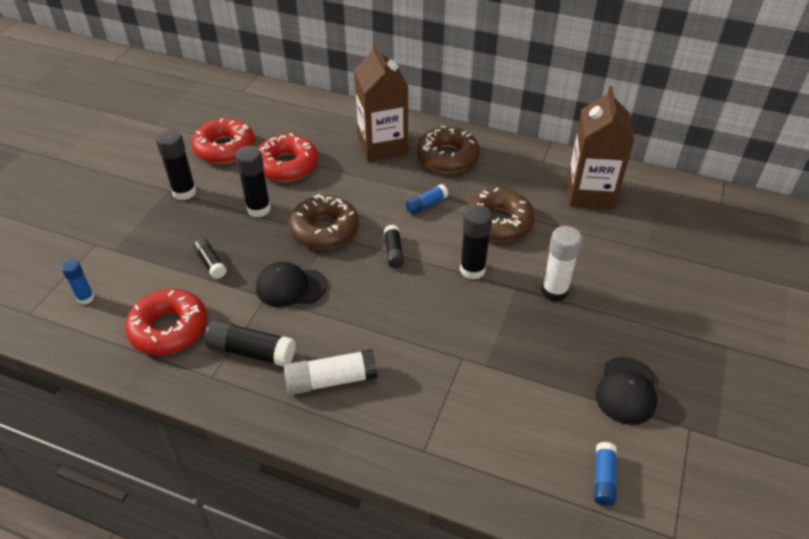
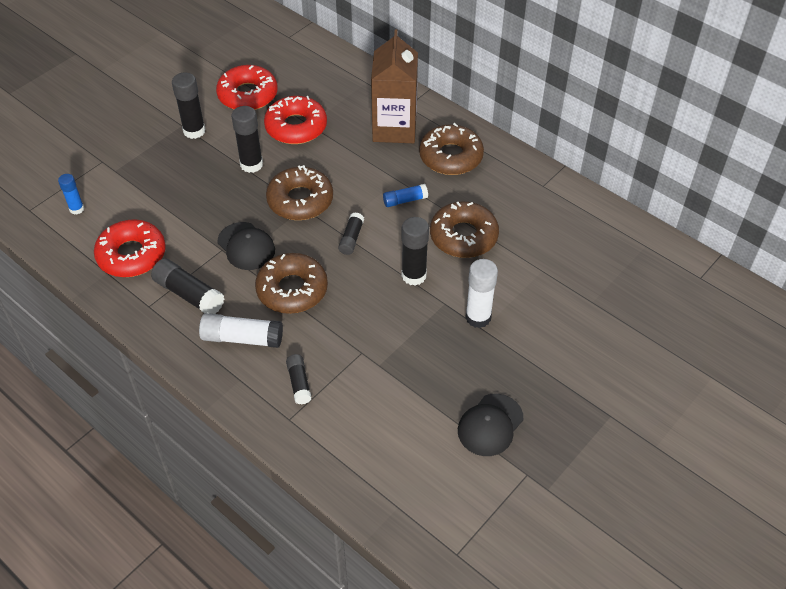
camera: 20 degrees right, 5 degrees up
(211, 263) = (189, 205): black glue stick -> black glue stick (299, 383)
(290, 287) = (246, 246): black cap -> black cap turned 150 degrees counterclockwise
(359, 316) = (292, 289): none -> brown donut
(590, 193) = (571, 230): brown carton -> none
(603, 478) = (425, 489): blue glue stick -> none

